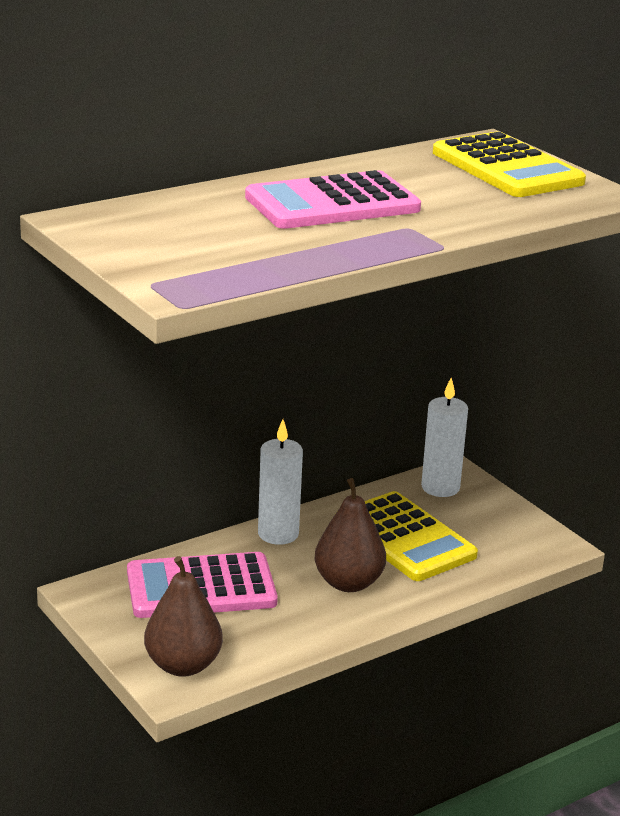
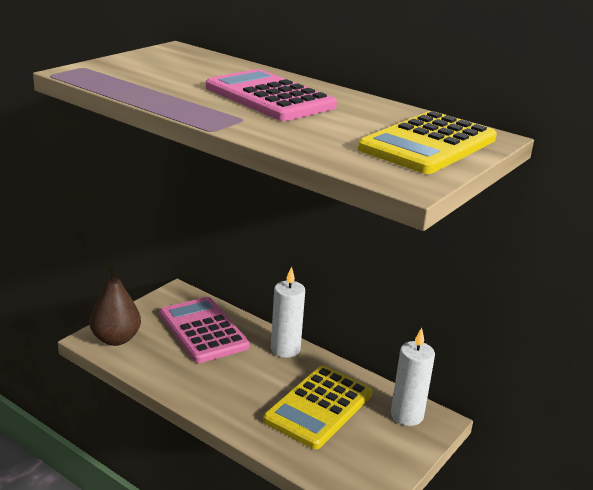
camera: 70 degrees right, 0 degrees up
(348, 583) = (242, 389): brown pear -> none

